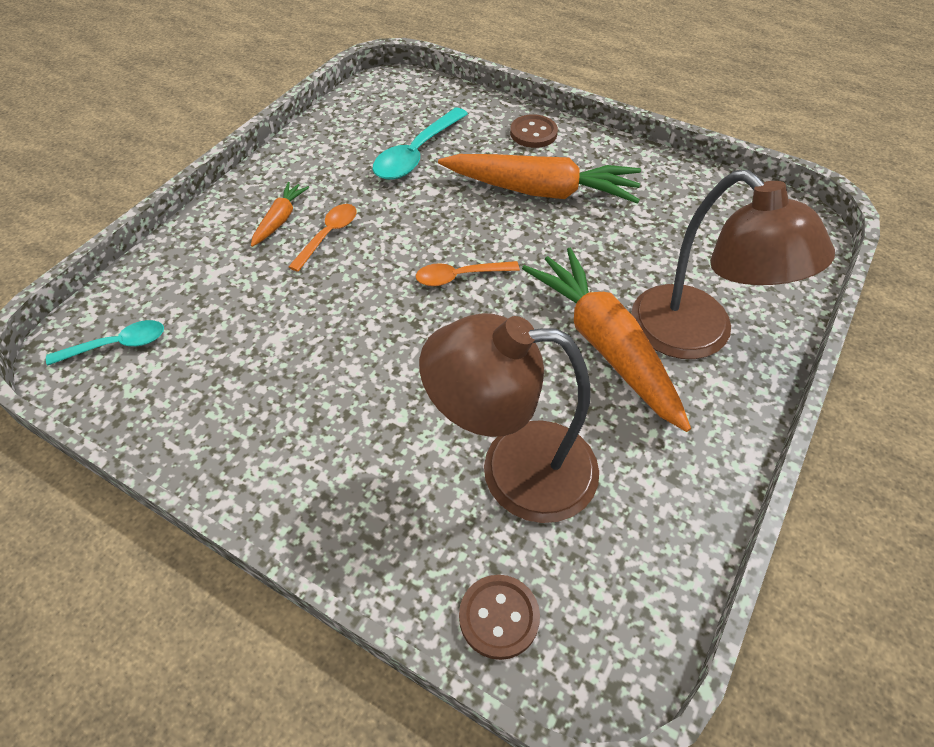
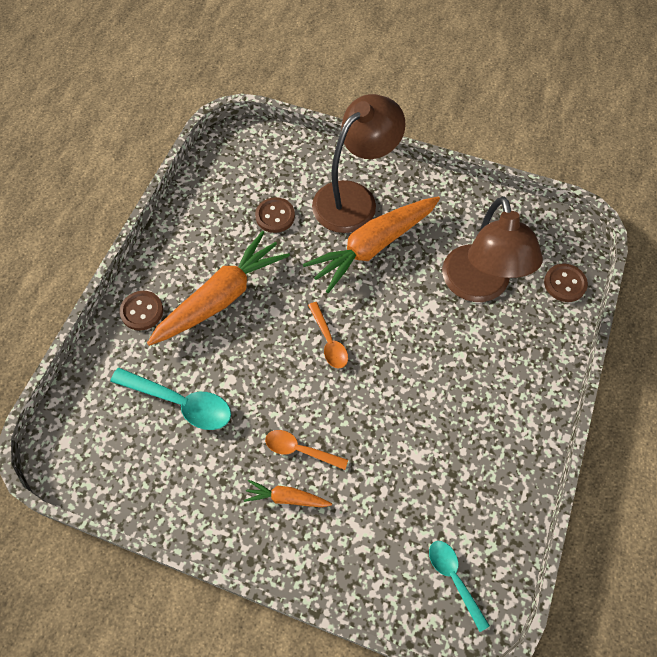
camera: 100 degrees left, 10 degrees up
(541, 191) = (221, 297): orange carrot -> orange carrot turned 45 degrees clockwise
(663, 247) = (275, 216): none -> brown button

